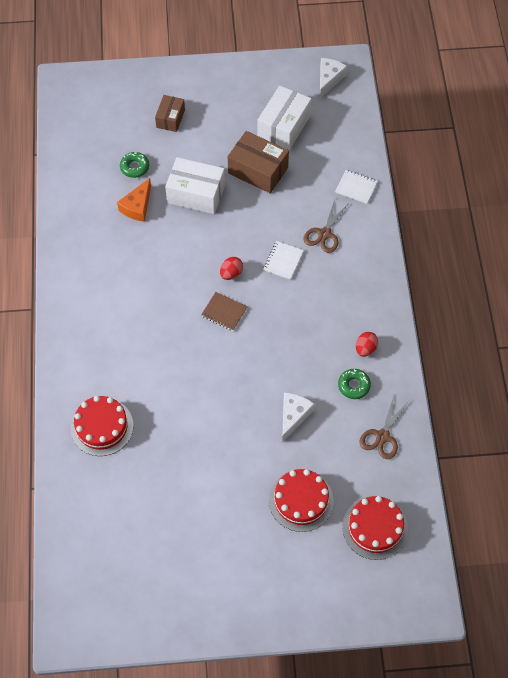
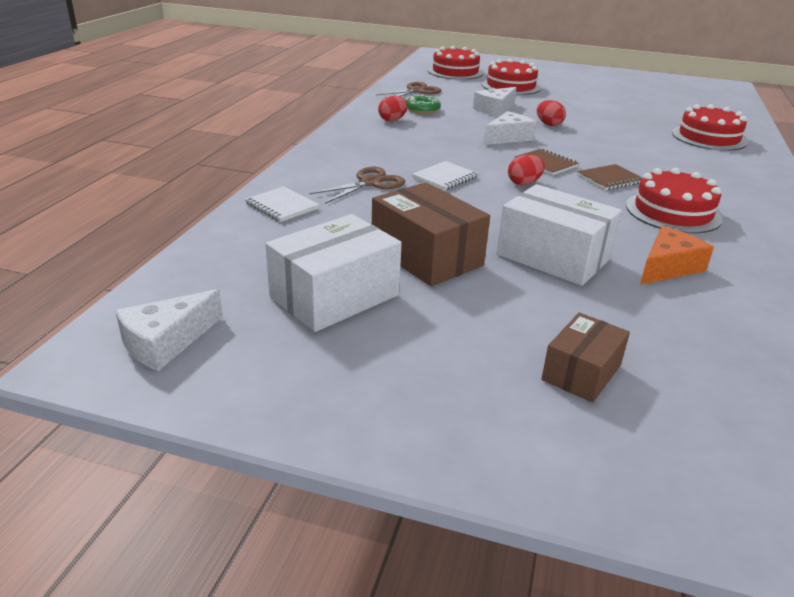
camera: 160 degrees left, 30 degrees down
(134, 167) = (674, 315): green donut -> none
(134, 271) = (673, 212): none -> red cake
(176, 304) = (610, 179): none -> brown notebook
(239, 398) = (548, 124): none -> red egg
(263, 351) = (508, 137): none -> white cheese

